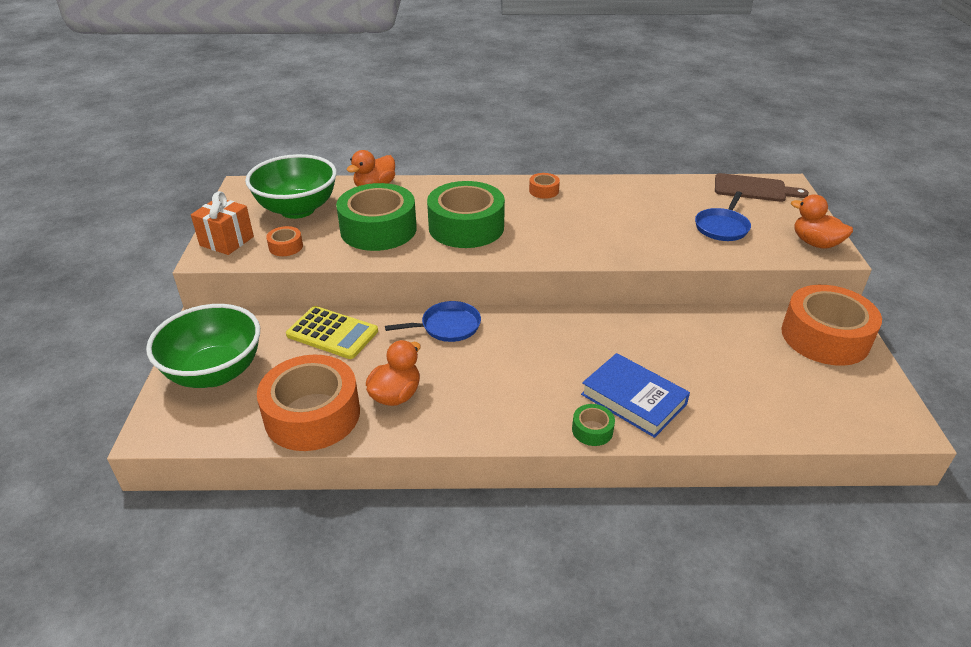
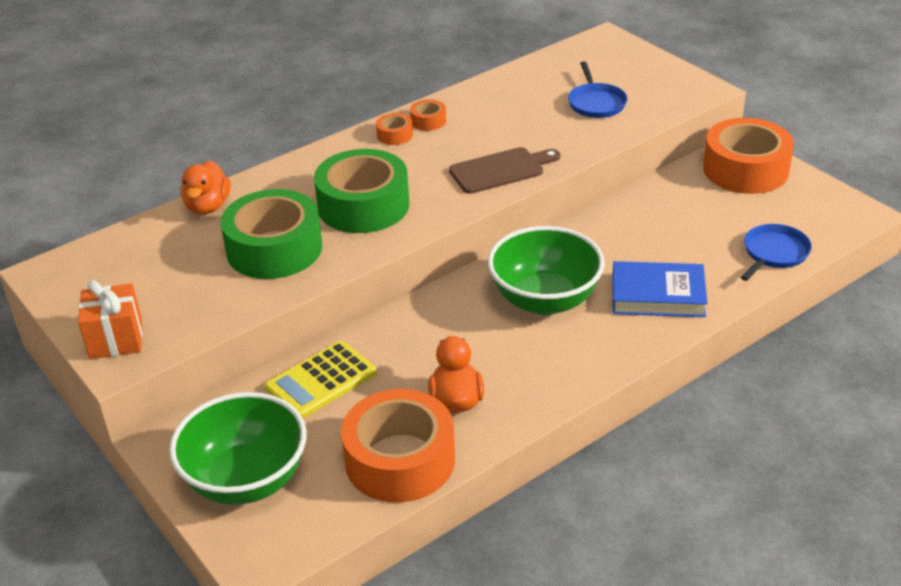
camera: 35 degrees left, 0 degrees up
(286, 247) = (195, 313): orange tape -> orange tape (428, 121)
(297, 209) = (151, 269): green bowl -> green bowl (545, 300)
(332, 333) = (321, 380): yellow calculator -> yellow calculator turned 150 degrees clockwise
(447, 326) = (427, 316): blue pan -> blue pan (774, 253)
(592, 430) = (653, 337): green tape -> none
(753, 189) = (583, 54): brown cutting board -> brown cutting board (500, 170)
(815, 243) = (684, 86): orange duck -> none

